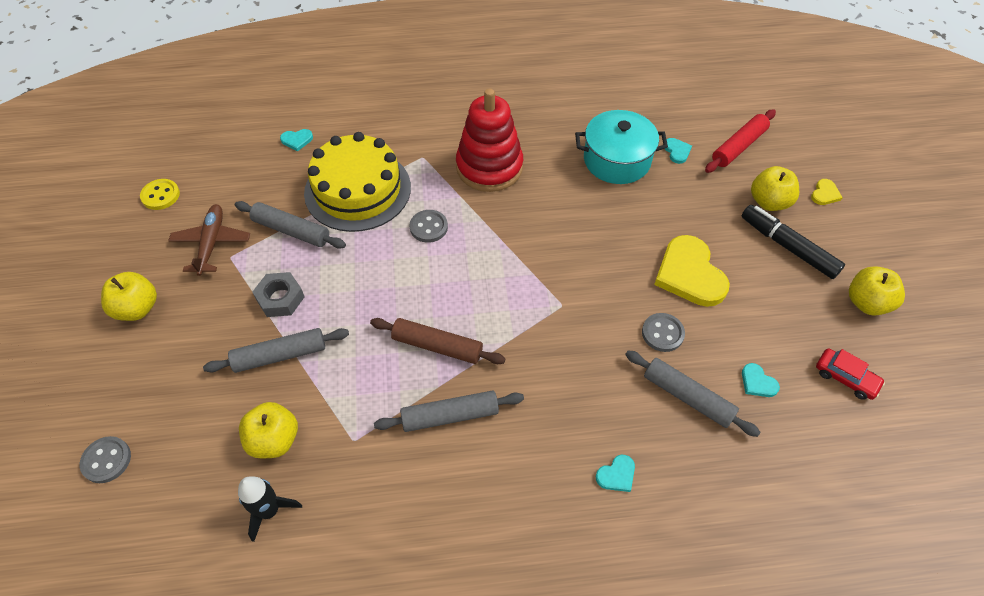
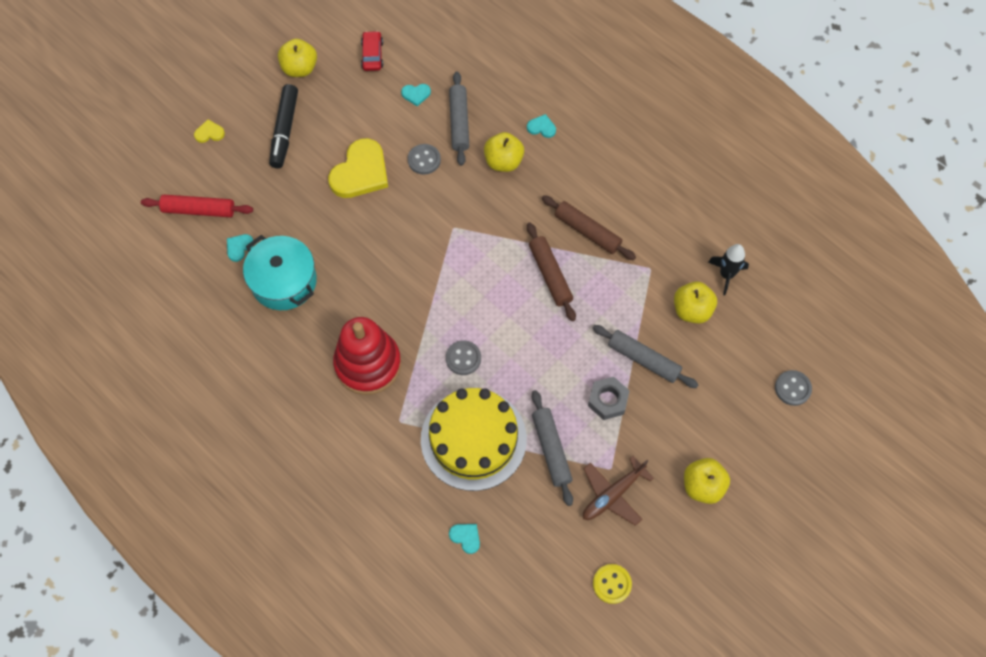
camera: 130 degrees left, 10 degrees up
(450, 416) = (587, 231): grey rolling pin -> brown rolling pin
(757, 382) = (416, 94): turquoise heart -> turquoise heart turned 75 degrees clockwise
(769, 202) = (247, 162): yellow apple -> yellow apple (503, 161)

